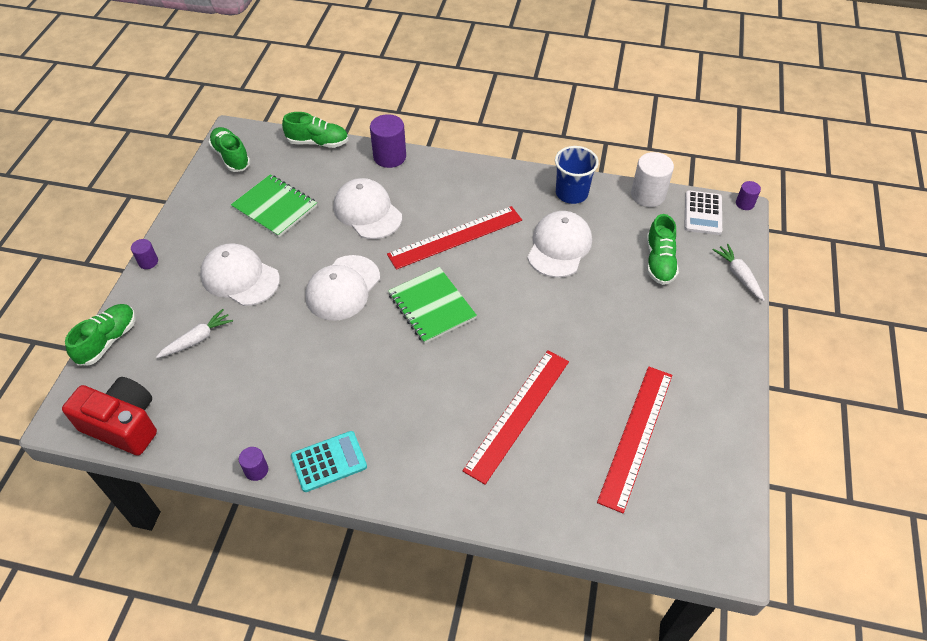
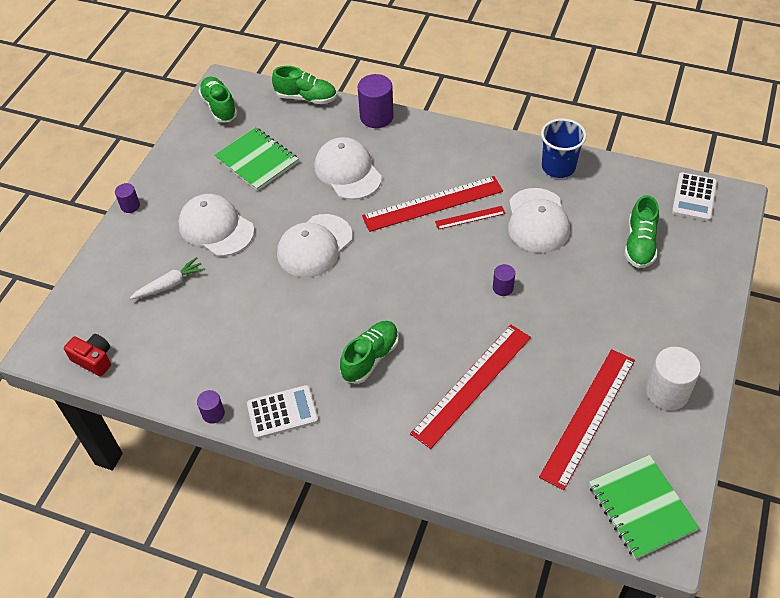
camera: 10 degrees right, 0 degrees up
(108, 341) = (86, 279): green shoe -> green shoe (370, 358)
(123, 425) = (94, 359): red camera -> red camera, size x0.57
(329, 461) = (282, 412): turquoise calculator -> white calculator
(431, 306) = (400, 271): green notebook -> green notebook (641, 507)
(493, 248) = (470, 217): none -> red ruler
(559, 246) = (537, 221): white cap -> white cap turned 150 degrees clockwise
(648, 195) = (638, 174): white cylinder -> white cylinder (667, 392)
(738, 275) = (722, 265): white carrot -> none
(744, 204) = (741, 190): purple cylinder -> purple cylinder (503, 288)

